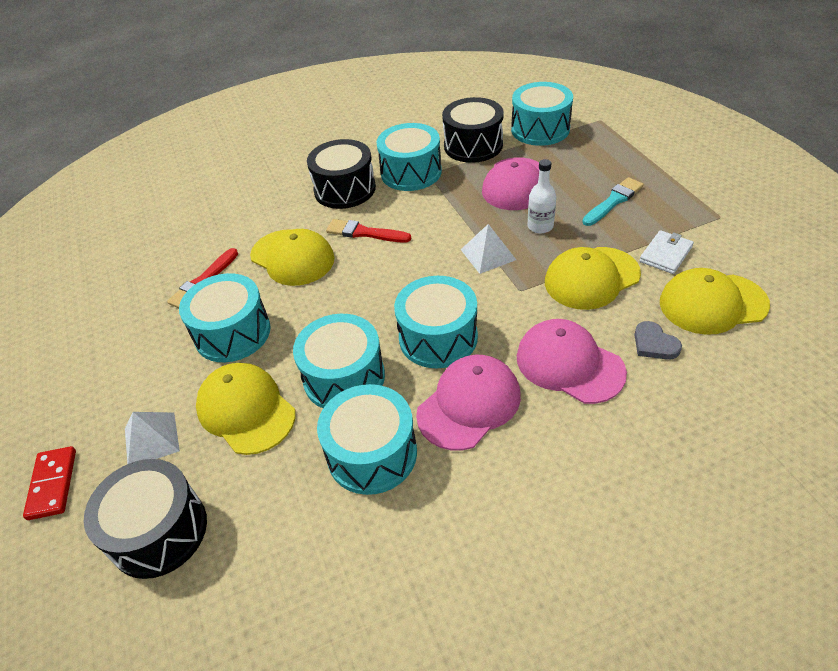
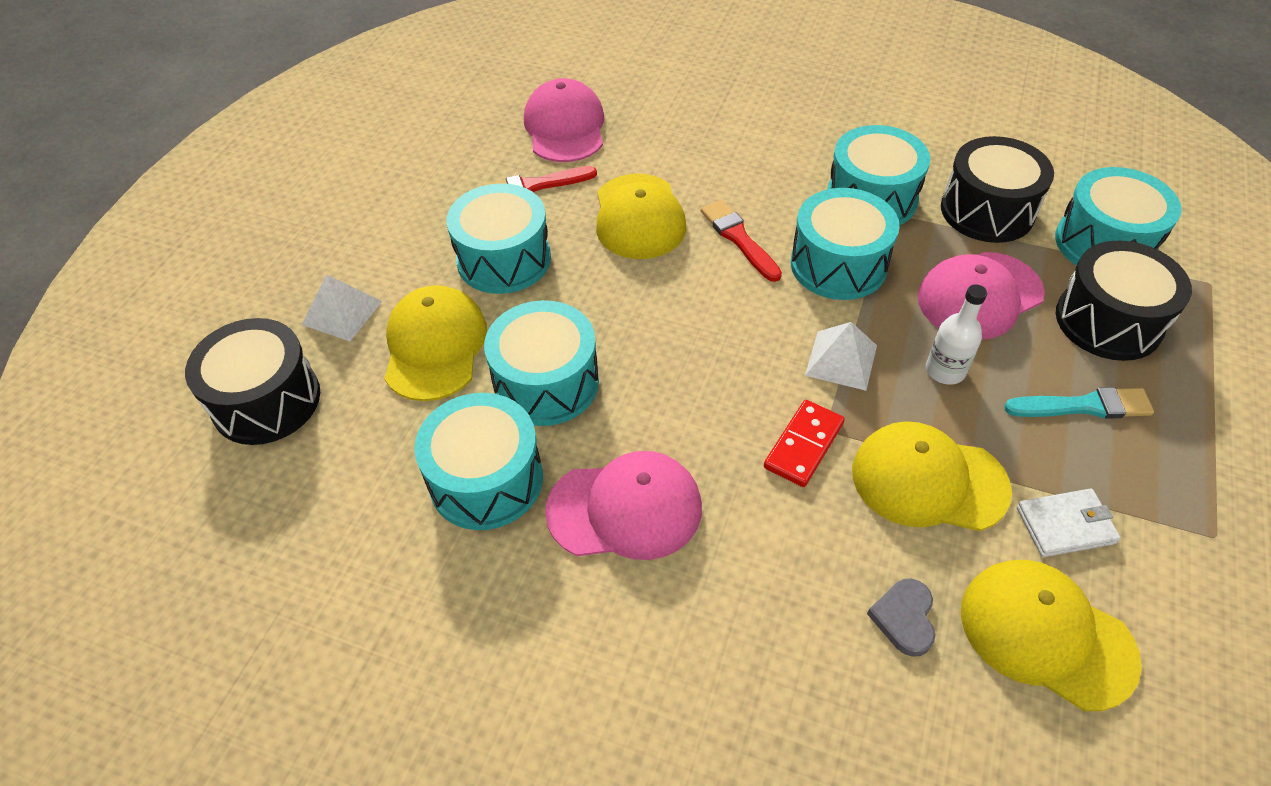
camera: 40 degrees right, 5 degrees up
(52, 484) = (243, 294): red domino -> red domino (803, 445)
(345, 189) = (775, 172): black drum -> black drum (1108, 321)
(438, 337) = (677, 413): turquoise drum -> turquoise drum (838, 265)
(569, 364) = (776, 556): pink cap -> pink cap (565, 127)

